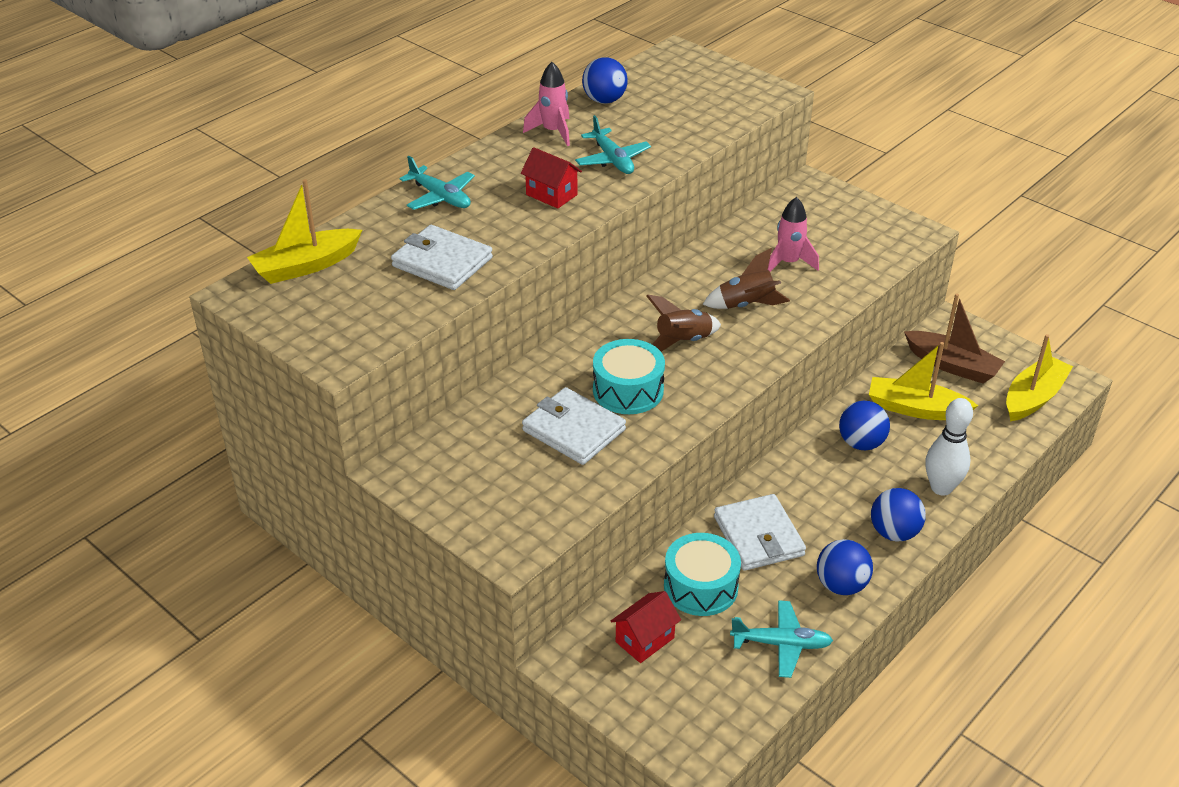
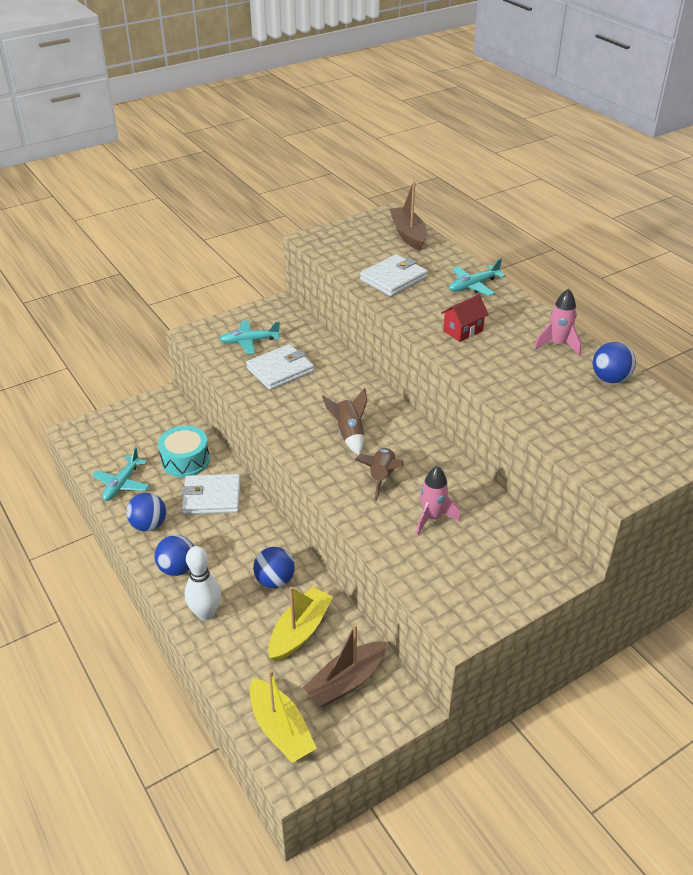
camera: 105 degrees right, 0 degrees up
(305, 266) = (408, 234): yellow boat -> brown boat
(613, 160) = (507, 367): turquoise plane -> turquoise plane (249, 341)
(628, 390) = (307, 398): turquoise drum -> none
(644, 640) = (160, 429): red house -> none

